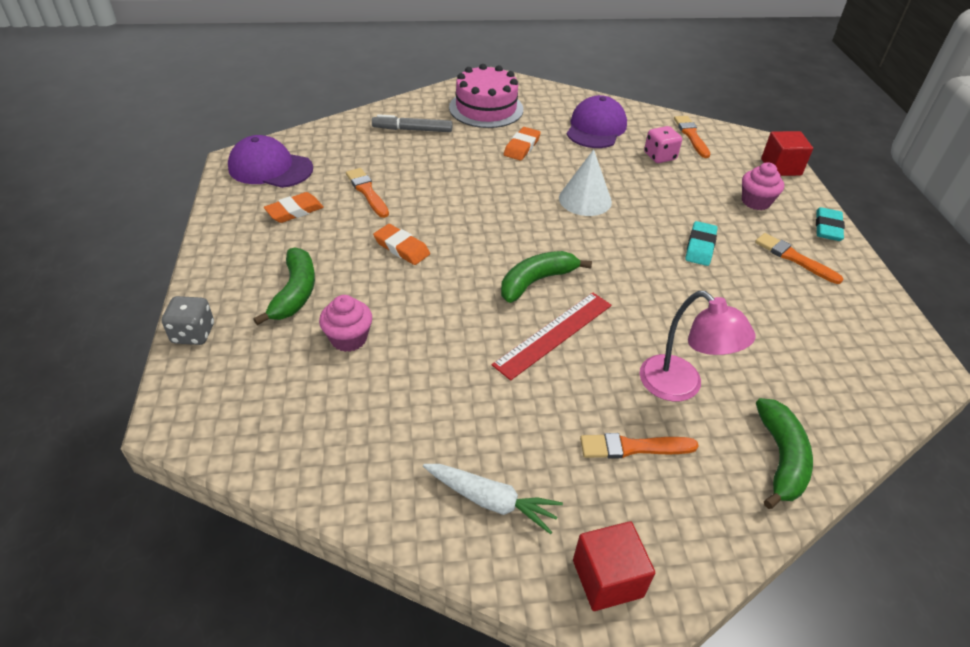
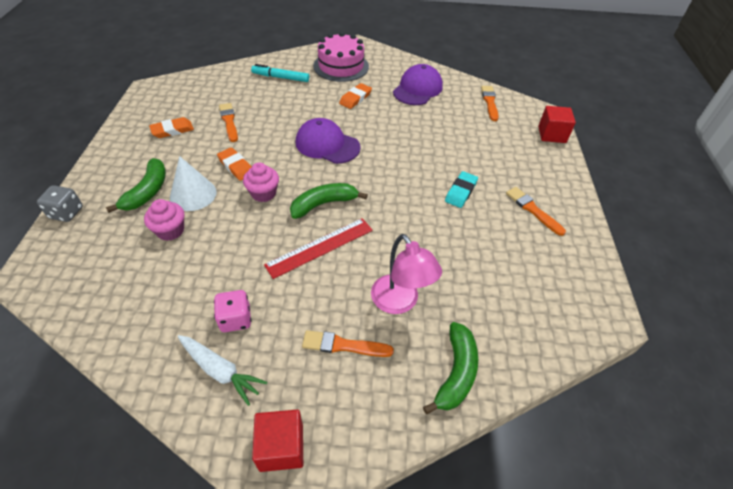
camera: 10 degrees right, 5 degrees up
(270, 168) = (169, 96): purple cap -> purple cap (327, 145)
(412, 130) = (281, 78): grey marker -> turquoise marker
(585, 199) = (386, 144): white cone -> white cone (193, 194)
(659, 156) = (458, 116): pink dice -> pink dice (235, 319)
(755, 201) = (520, 160): pink cupcake -> pink cupcake (263, 193)
(827, 227) = (570, 188): turquoise eraser -> none

